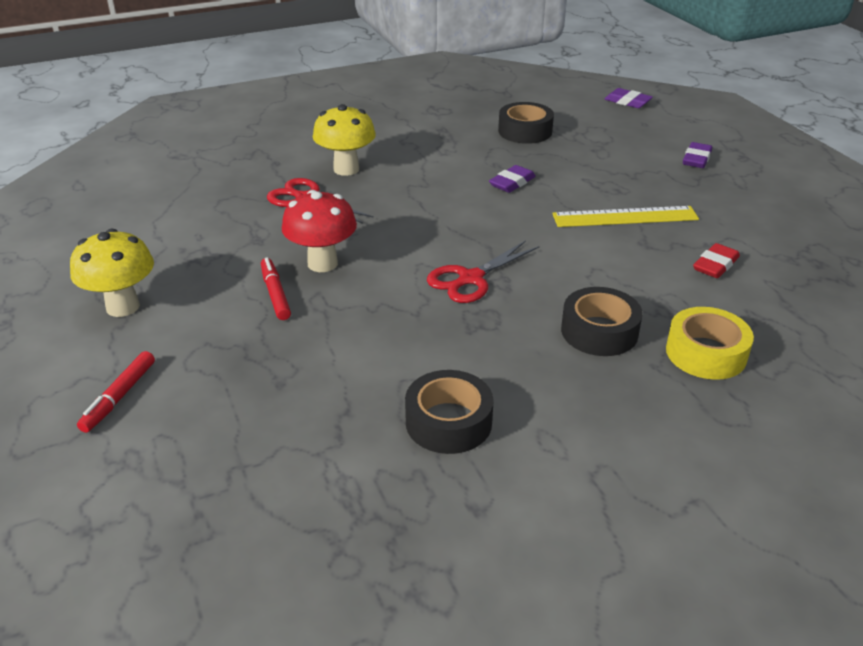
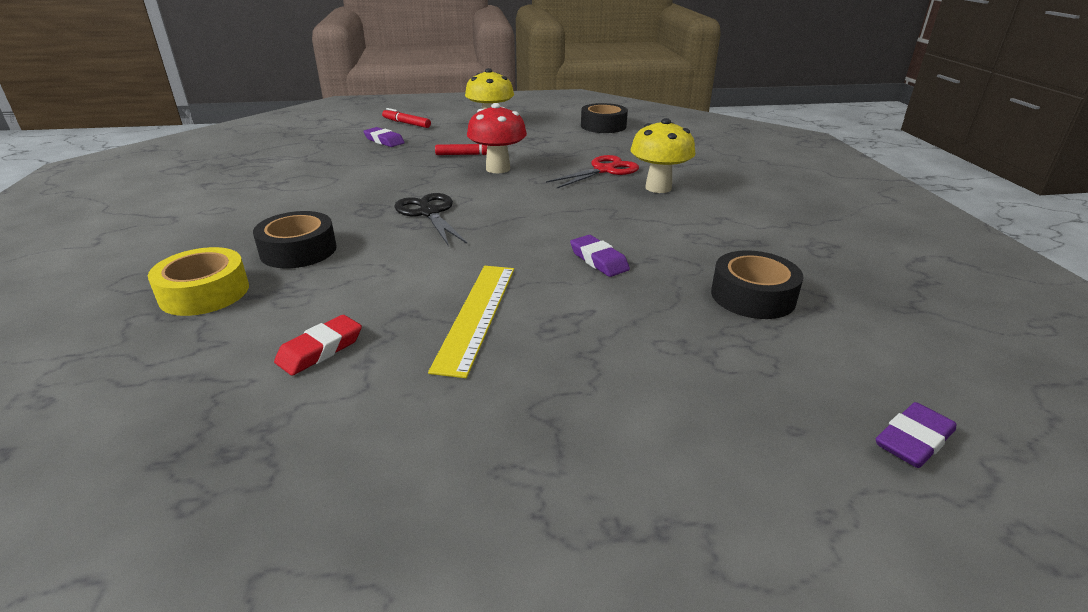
camera: 105 degrees right, 5 degrees down
(448, 422) = (280, 185): black tape -> black tape (603, 126)
(470, 279) = (429, 213): red scissors -> black scissors
(696, 159) = (624, 447): purple eraser -> purple eraser (384, 141)
(715, 265) = (320, 350): red eraser -> red eraser turned 75 degrees clockwise

